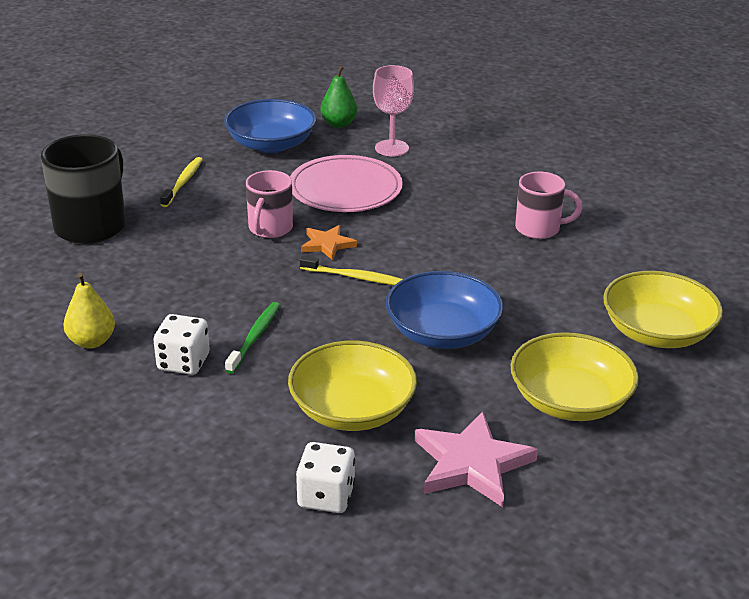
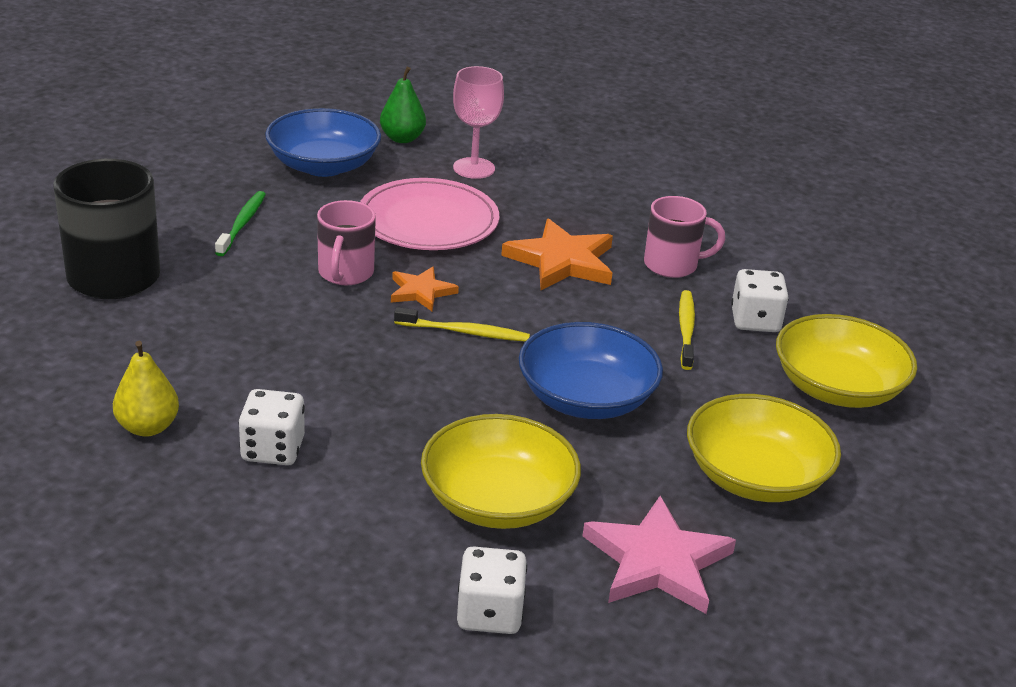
camera: 10 degrees left, 0 degrees up
(183, 182) = (222, 216): yellow toothbrush -> yellow toothbrush (686, 329)
(255, 337) = (356, 413): green toothbrush -> green toothbrush (242, 224)
(447, 223) = (561, 261): none -> orange star
(599, 275) = (755, 321): none -> white dice

